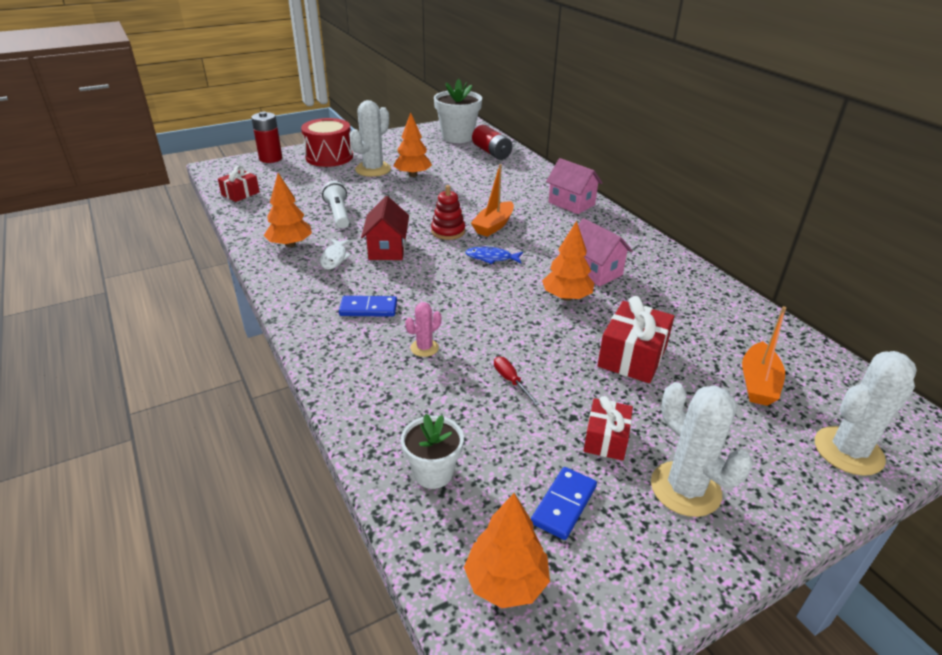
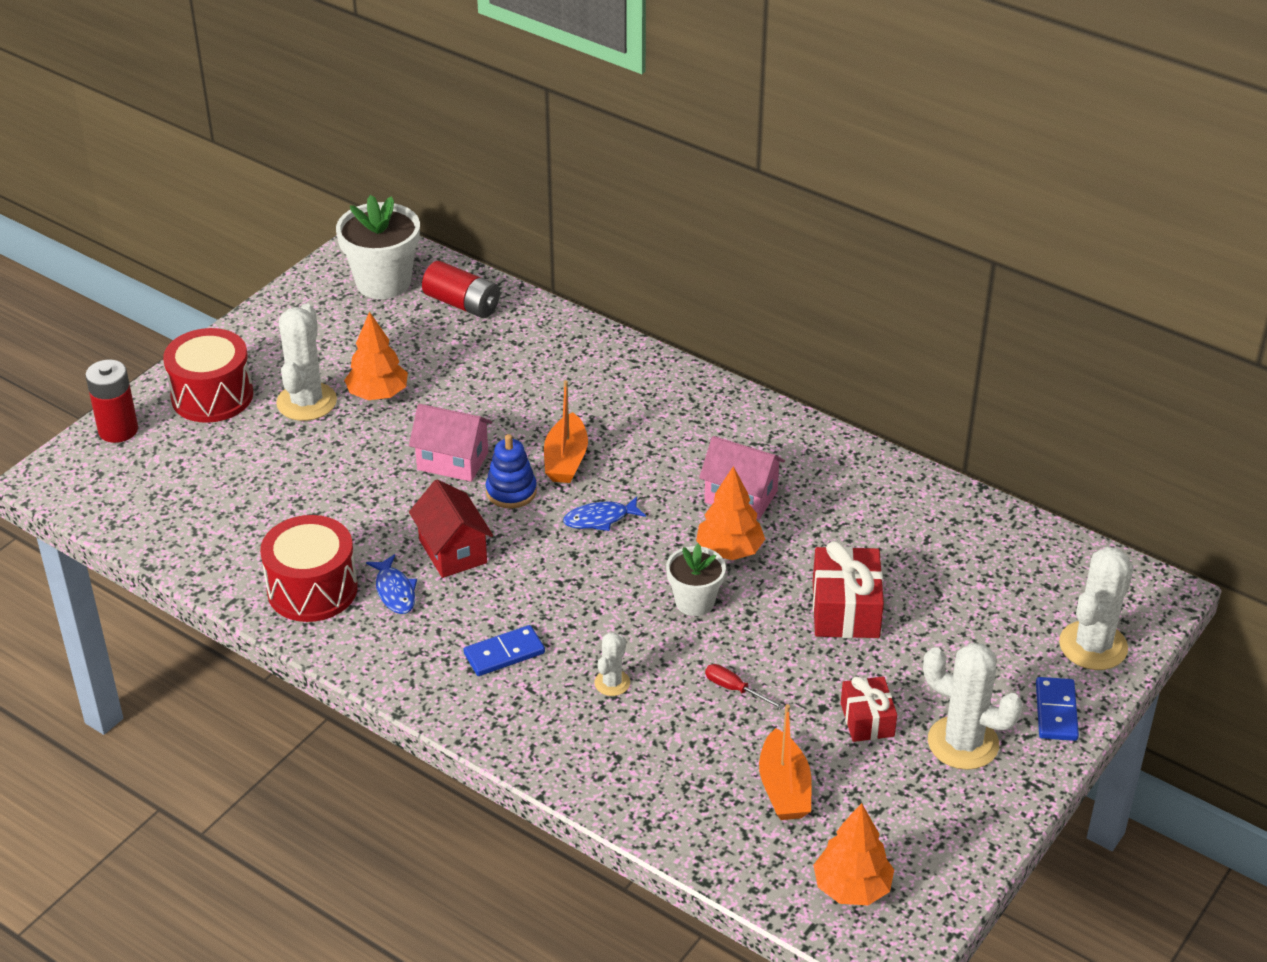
camera: 25 degrees left, 5 degrees up
(240, 194) = (145, 521): red gift -> none
(290, 244) = (312, 589): orange tree -> red drum
(334, 258) = (395, 591): white fish -> blue fish
(338, 214) = (332, 512): white flashlight -> none
(424, 348) = (612, 683): pink cactus -> white cactus
(433, 472) = (723, 819): white flower pot -> white flower pot (695, 602)
(448, 231) = (511, 491): red stacking toy -> blue stacking toy
(563, 504) = (863, 801): blue domino -> blue domino (1056, 711)
(571, 203) = (645, 380): pink house -> pink house (452, 461)
(758, 383) = (986, 596): orange boat -> orange boat (784, 788)

